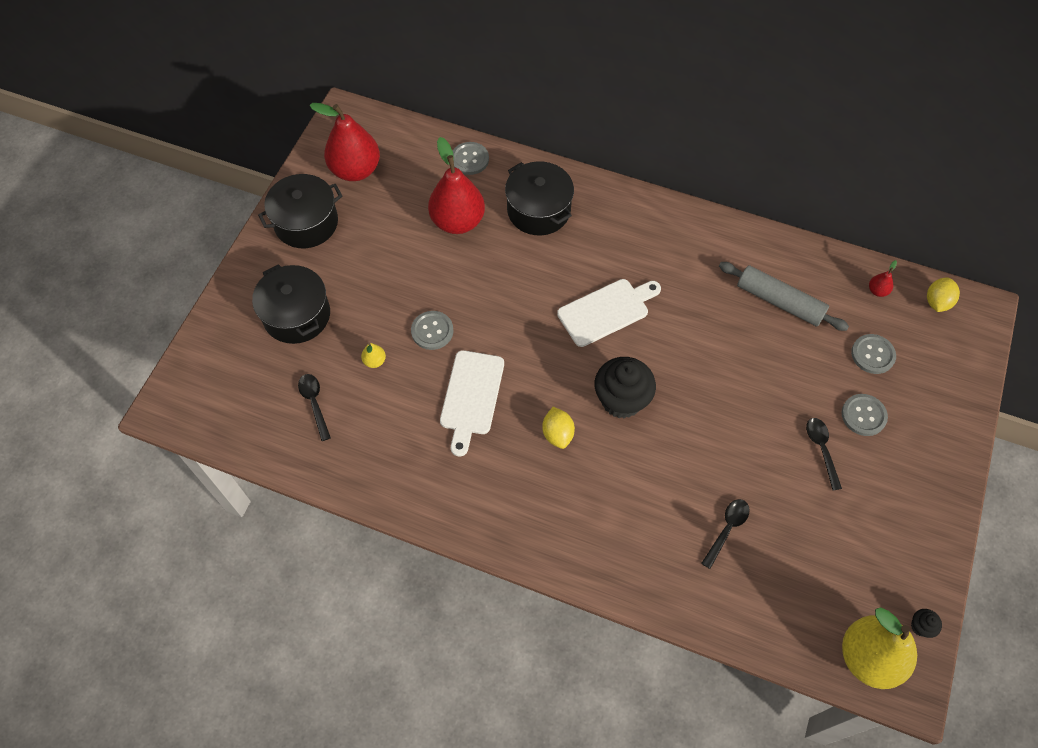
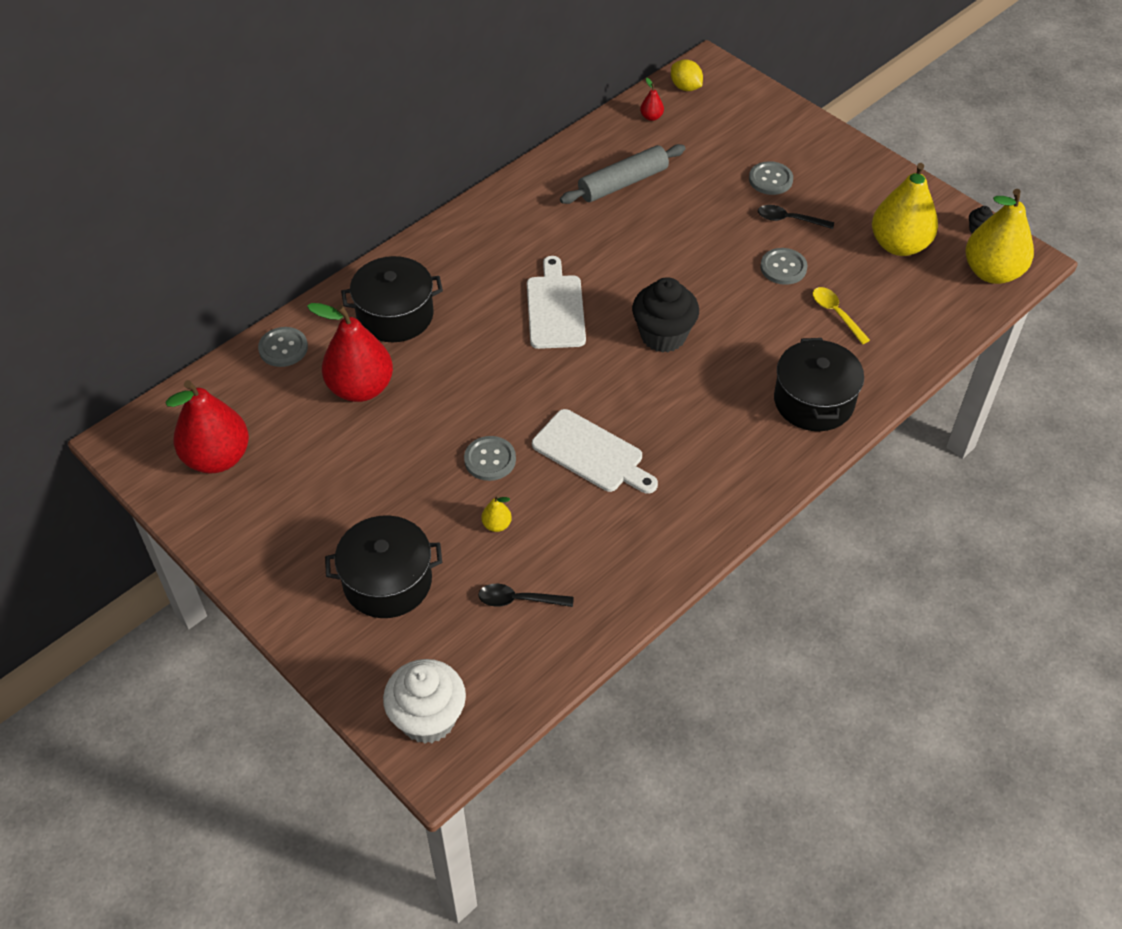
camera: 65 degrees left, 10 degrees down
(196, 389) = (428, 718): none -> white cupcake
(306, 223) = (260, 531): black pot -> black pot (813, 401)
(557, 434) = (674, 398): yellow lemon -> none
(727, 529) = (836, 314): black spoon -> yellow spoon
(850, 557) = (899, 245): none -> yellow pear
(872, 355) = (714, 148): grey button -> grey button (783, 267)

